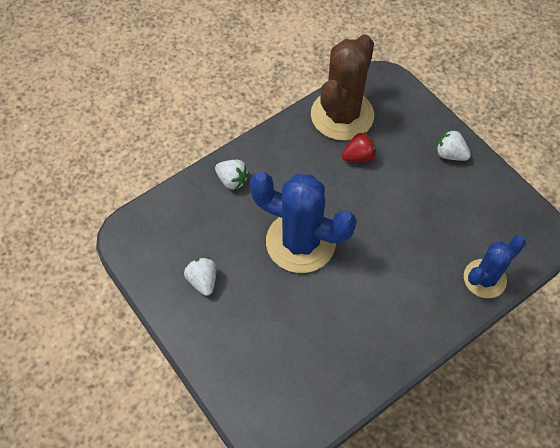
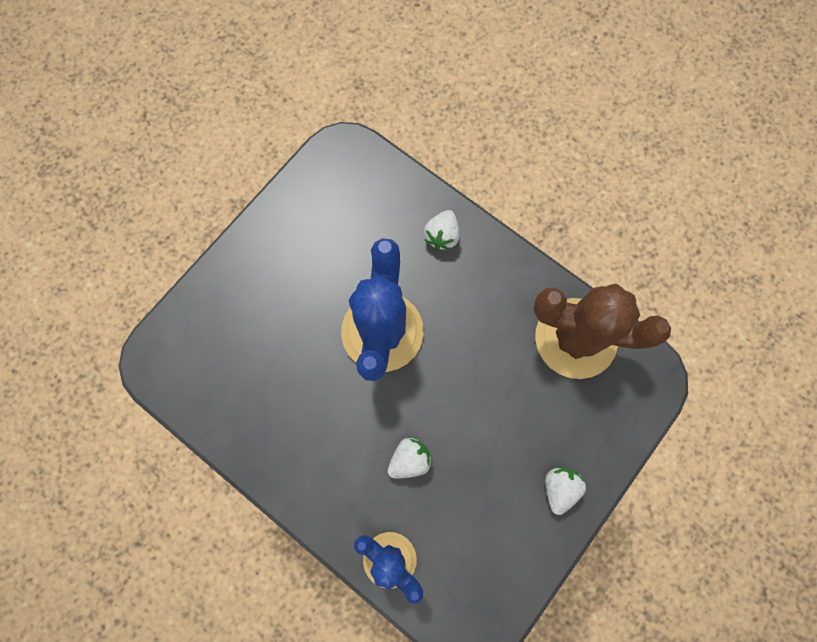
camera: 75 degrees right, 15 degrees up
(203, 280) = (309, 242): white strawberry -> white strawberry (409, 459)
(358, 156) = (519, 372): red strawberry -> none

